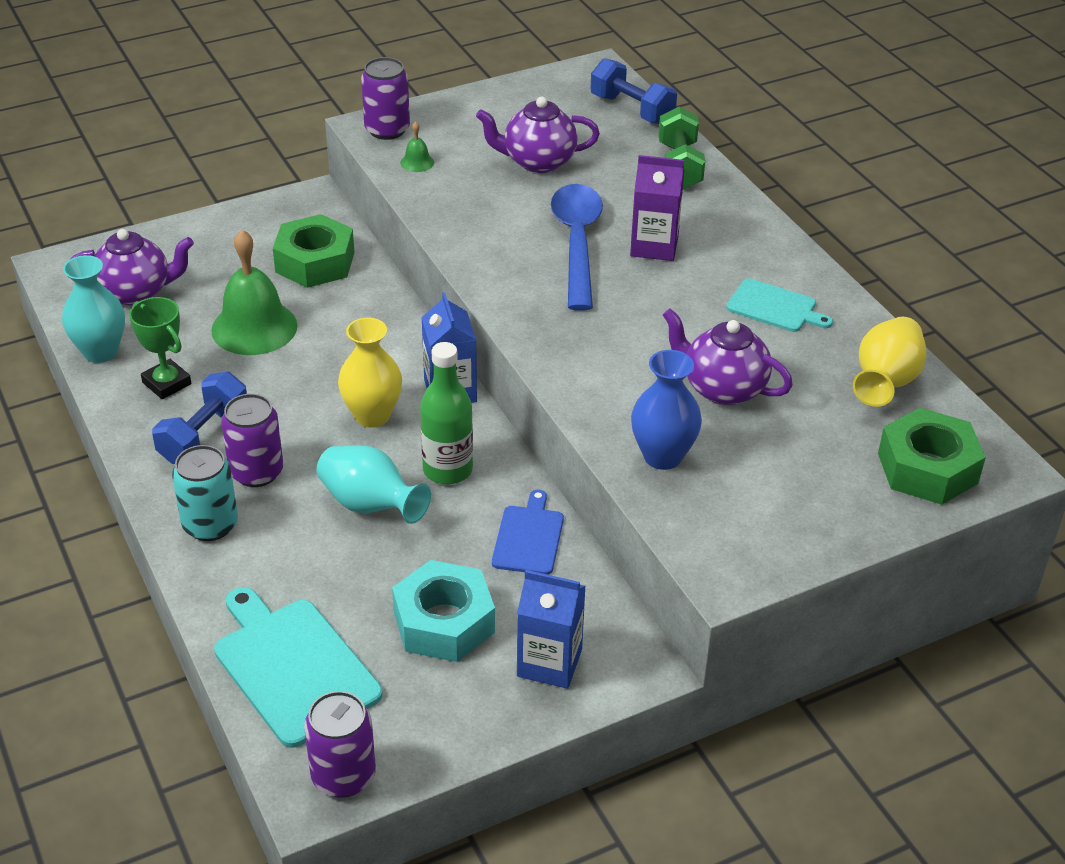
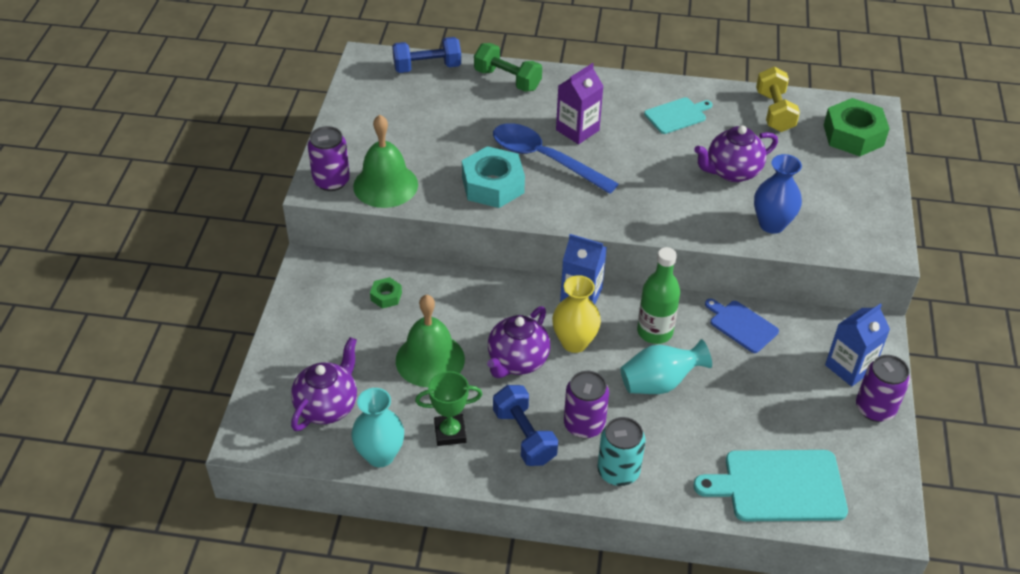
camera: 55 degrees left, 5 degrees up
(315, 262) = (386, 296): green nut -> green nut, size x0.48
(343, 776) = (883, 502): purple can -> purple can (875, 408)
(417, 162) = (385, 185): green bell -> green bell, size x2.38
(444, 622) = (787, 397): turquoise nut -> turquoise nut (493, 185)
(537, 162) = (442, 133): purple teapot -> purple teapot (517, 361)
(885, 382) = (774, 112): yellow vase -> yellow dumbbell

